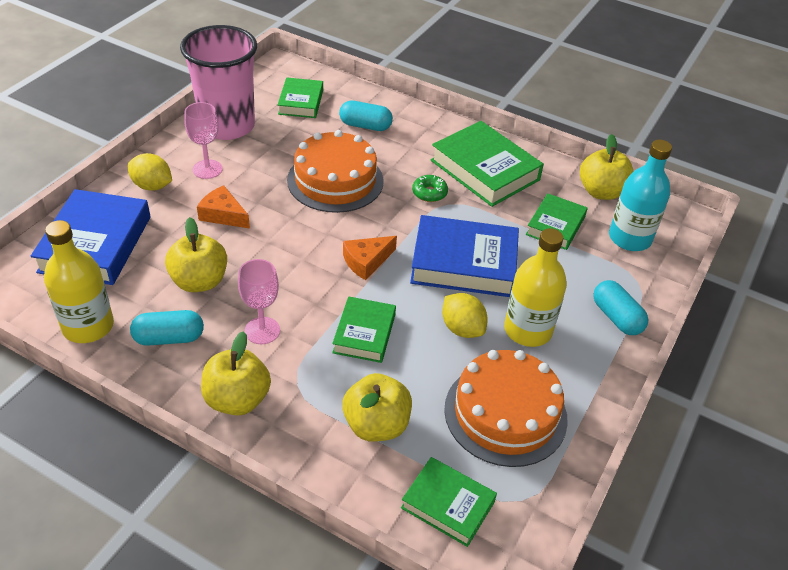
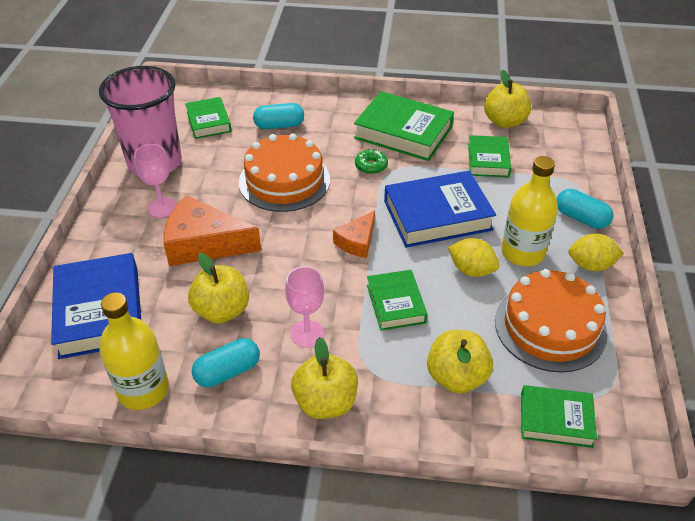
camera: 20 degrees left, 0 degrees up
(152, 186) = (119, 239): yellow lemon -> yellow lemon (591, 265)
(223, 215) = (204, 244): orange cheese -> orange cheese, size x1.77
(630, 238) = (550, 152): turquoise bottle -> none

